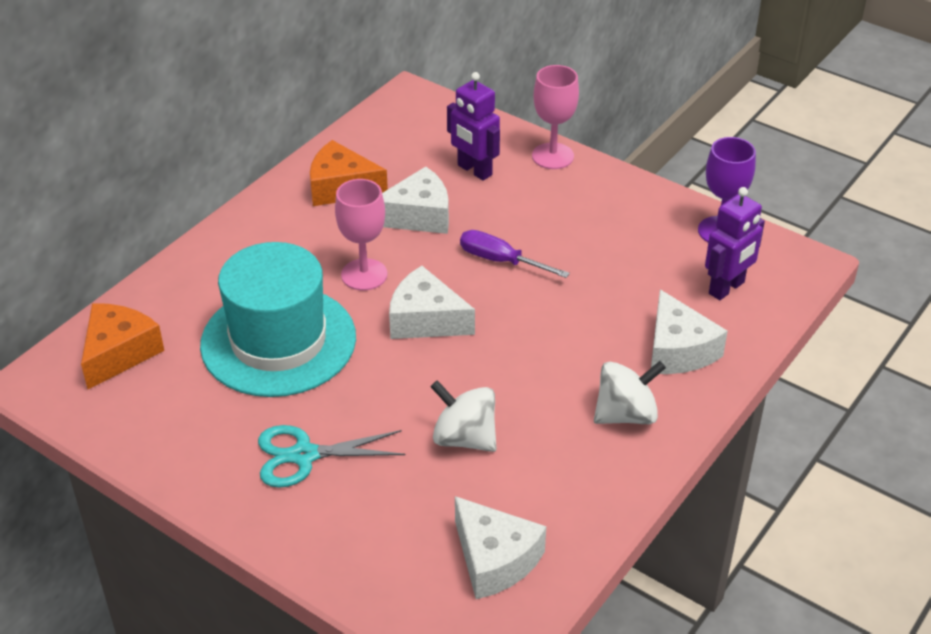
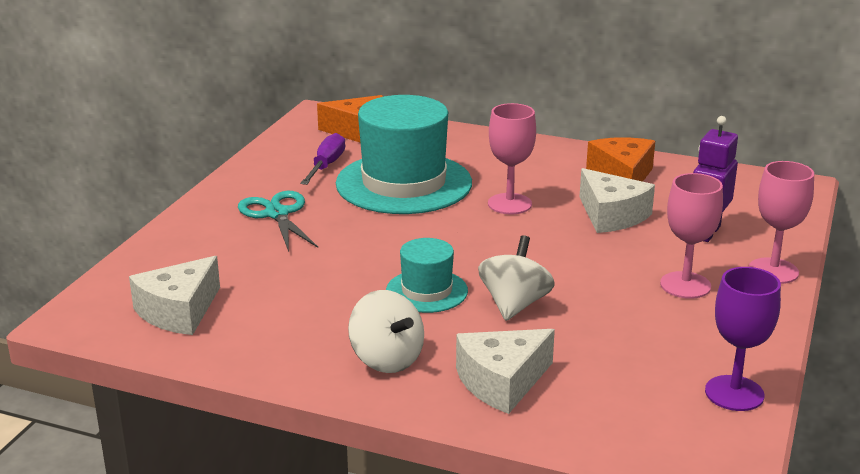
camera: 75 degrees right, 15 degrees down
(425, 320) = (466, 239): white cheese -> none
(464, 438) = (321, 278): white spinning top -> white spinning top (514, 305)
(500, 261) = (576, 264): purple screwdriver -> purple screwdriver (326, 165)
(516, 367) = (426, 291): none -> turquoise hat
(559, 209) = (685, 285): none -> pink goblet
(727, 288) = (630, 407): purple robot -> none

